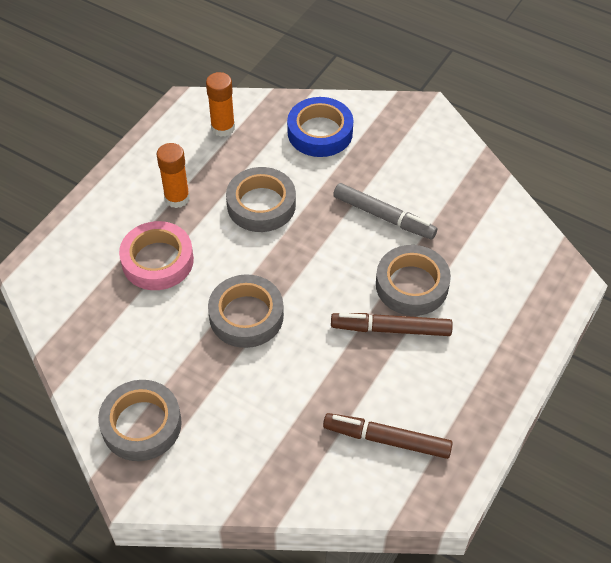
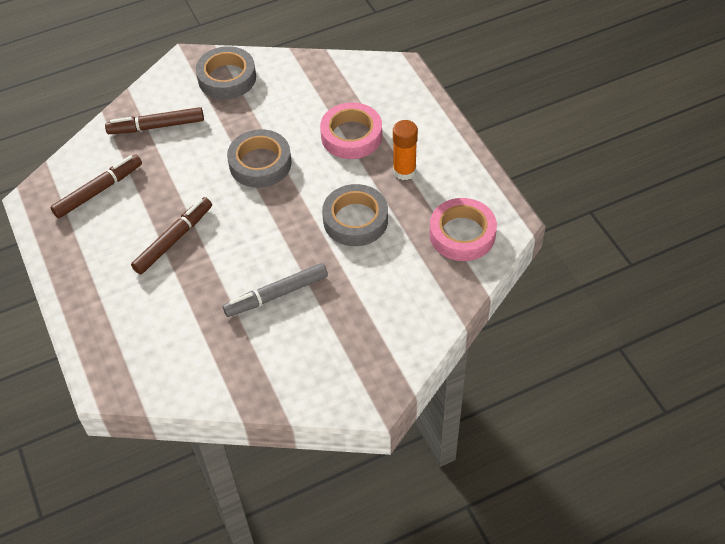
camera: 125 degrees right, 0 degrees up
(223, 128) = (462, 234): orange glue stick -> pink tape
(262, 447) = (156, 126): none -> brown marker
(320, 132) = (405, 301): blue tape -> none
(412, 285) = (198, 275): grey tape -> none

